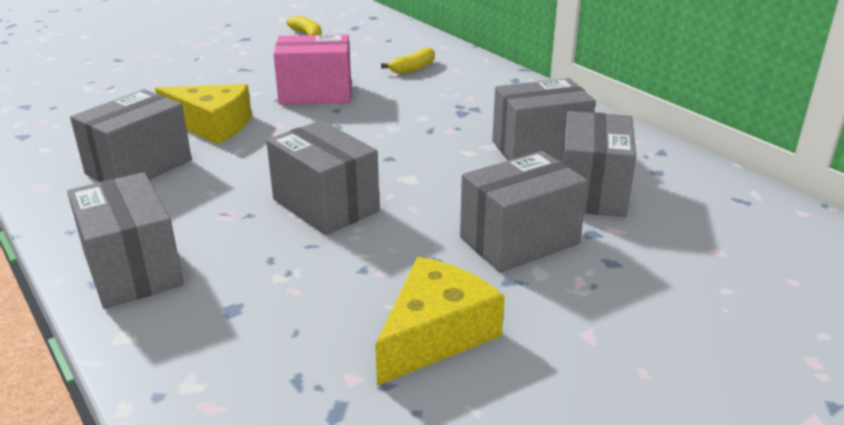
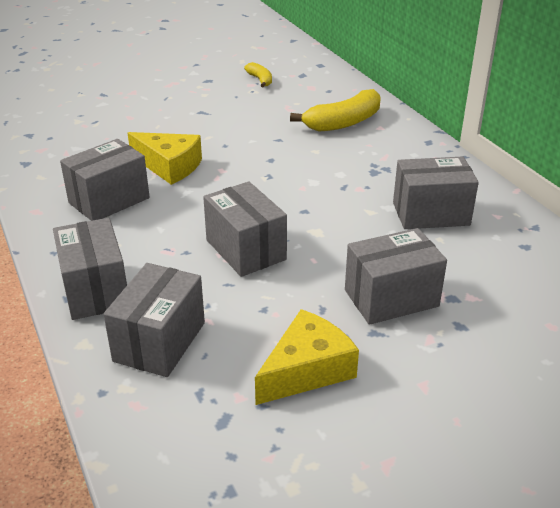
camera: 10 degrees right, 5 degrees up
(316, 93) = (257, 142): pink box -> none
(413, 68) = (343, 122): yellow banana -> yellow banana, size x1.85
(592, 191) = (463, 259): grey box -> grey box (160, 342)

